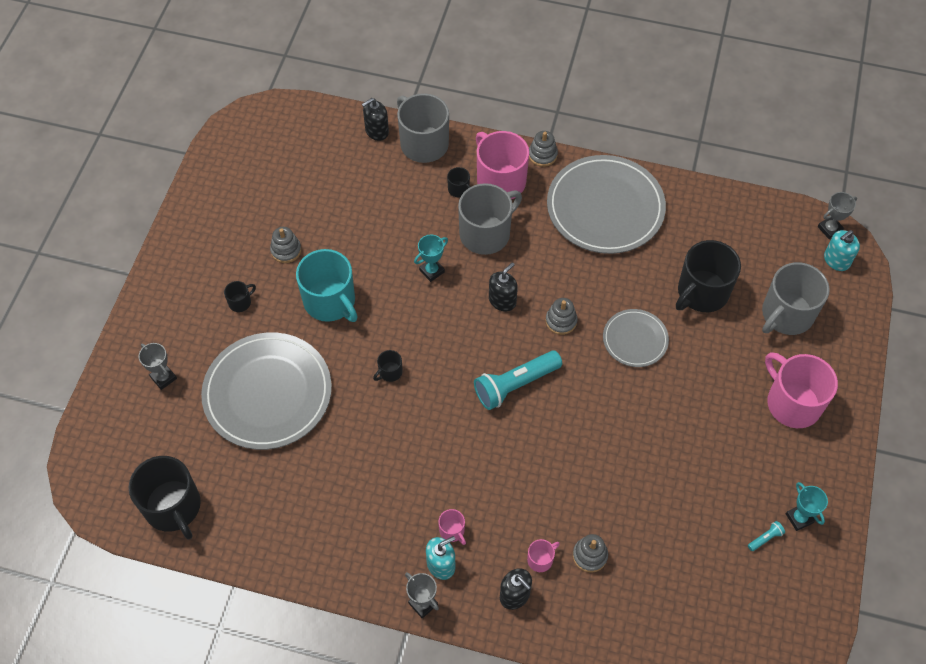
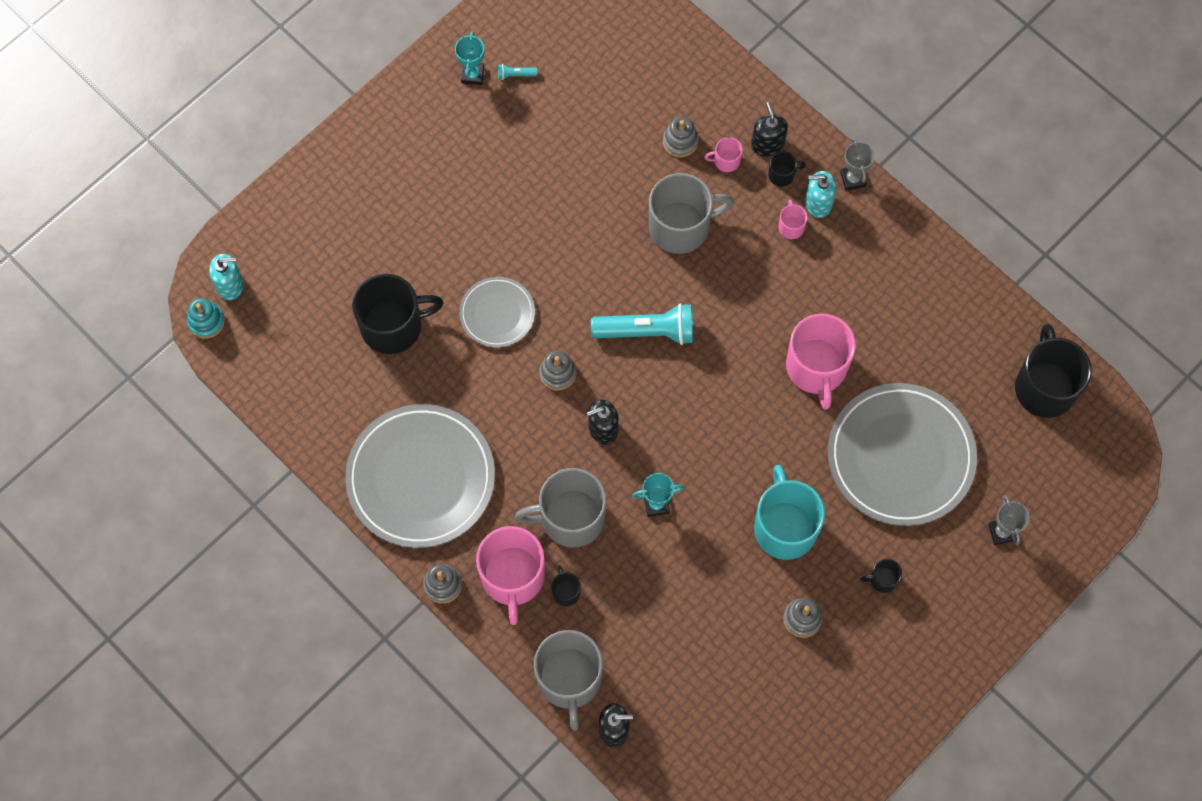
camera: 150 degrees left, 10 degrees up
(390, 372) = (764, 412): black mug -> black mug (782, 175)
(786, 314) = (329, 257): grey mug -> grey mug (681, 226)
(792, 402) = (395, 172): pink mug -> pink mug (816, 368)
(830, 229) = (206, 321): grey trophy -> turquoise stacking toy

